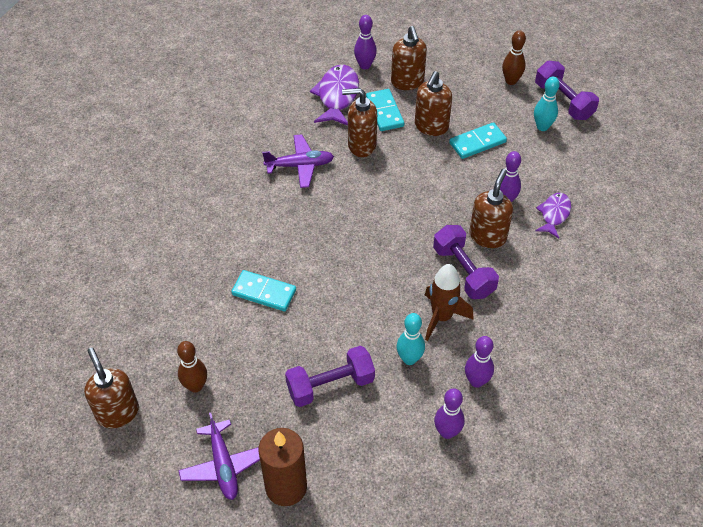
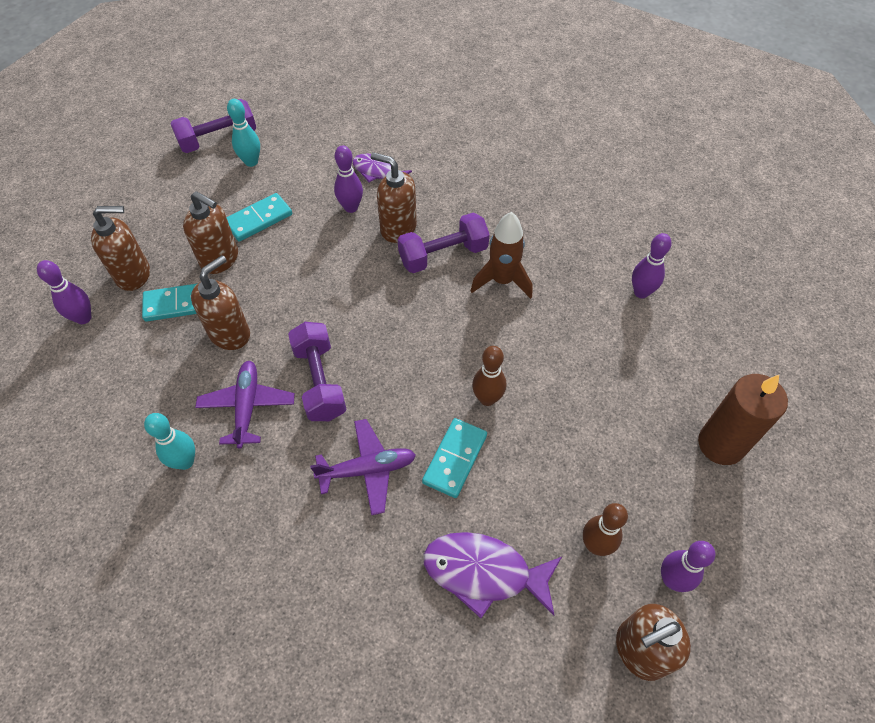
camera: 85 degrees left, 5 degrees up
(223, 465) = (702, 511): purple plane -> purple plane (367, 469)
(330, 385) = (590, 392): purple dumbbell -> purple dumbbell (320, 381)
(337, 96) = (131, 354): purple fish -> purple fish (484, 572)
(361, 145) = (230, 334): brown soap dispenser -> brown soap dispenser turned 150 degrees counterclockwise
(409, 359) = (555, 315): turquoise bowling pin -> turquoise bowling pin (185, 461)
(476, 381) = (581, 261): purple bowling pin -> purple bowling pin (672, 579)
(477, 142) = (259, 219): turquoise domino -> turquoise domino turned 75 degrees clockwise
(511, 81) = (170, 177): brown bowling pin -> brown bowling pin (487, 398)

